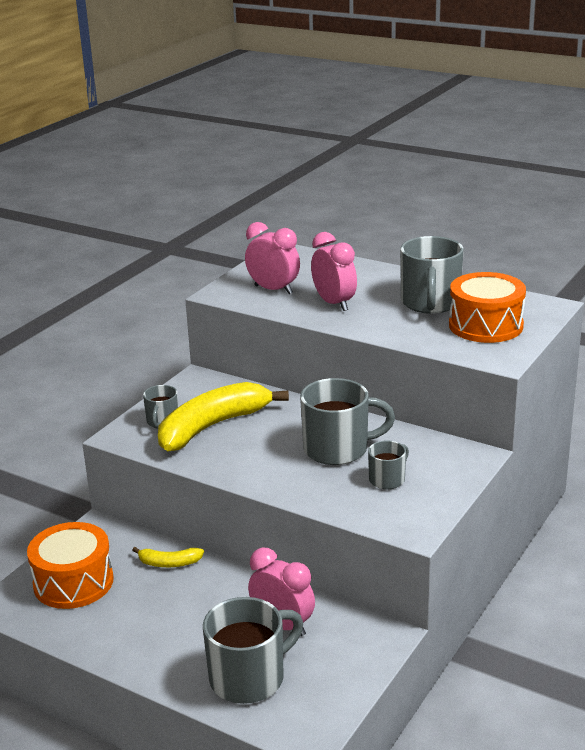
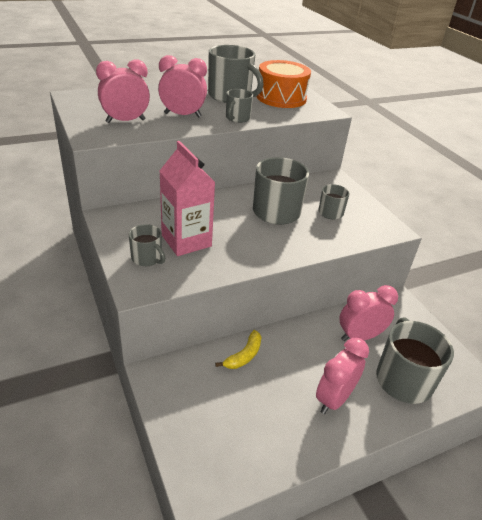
camera: 60 degrees left, 10 degrees up
(73, 582) = (214, 423): orange drum -> none
(170, 639) = (334, 399): none -> pink clock
(213, 426) = (186, 241): yellow banana -> pink carton
(379, 327) = (237, 118): none -> grey mug

